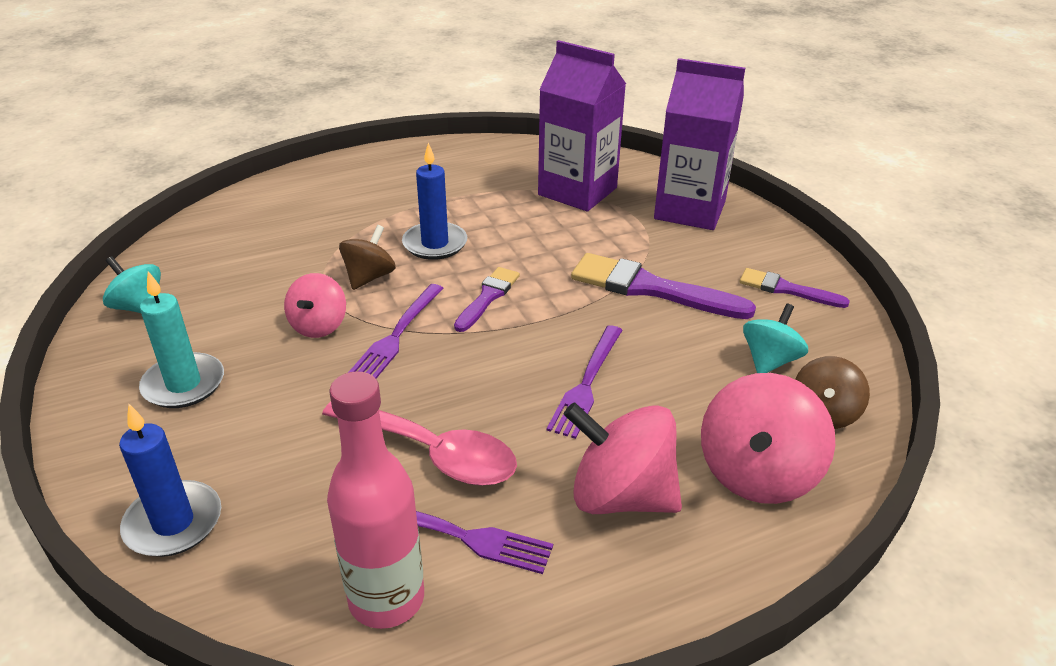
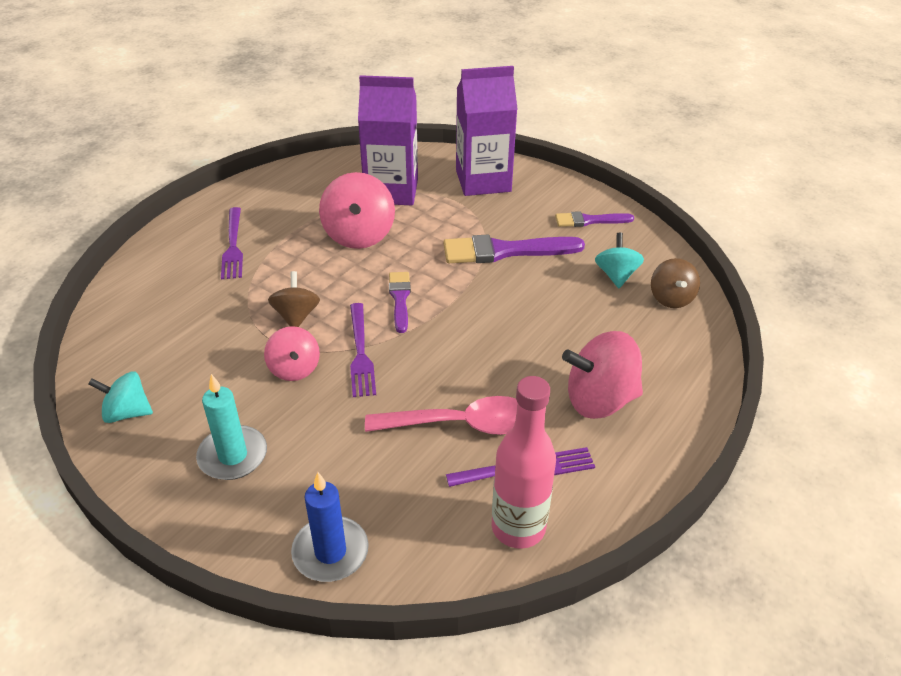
camera: 30 degrees left, 5 degrees up
(435, 244) = (322, 271): blue candle -> none
(586, 383) = (520, 336): purple fork -> purple fork (233, 246)
(757, 473) = (663, 352): pink spinning top -> pink spinning top (359, 235)

